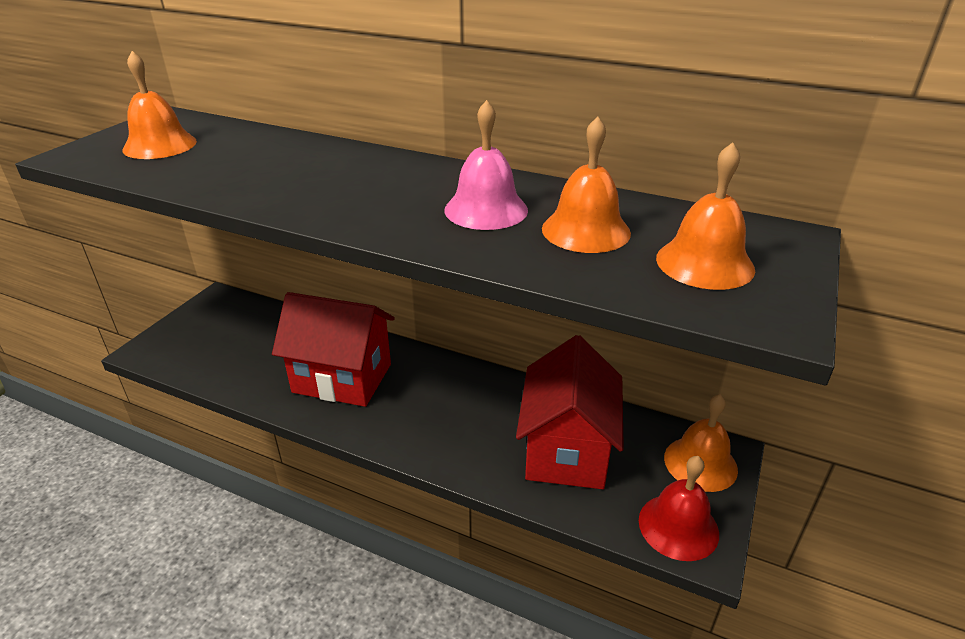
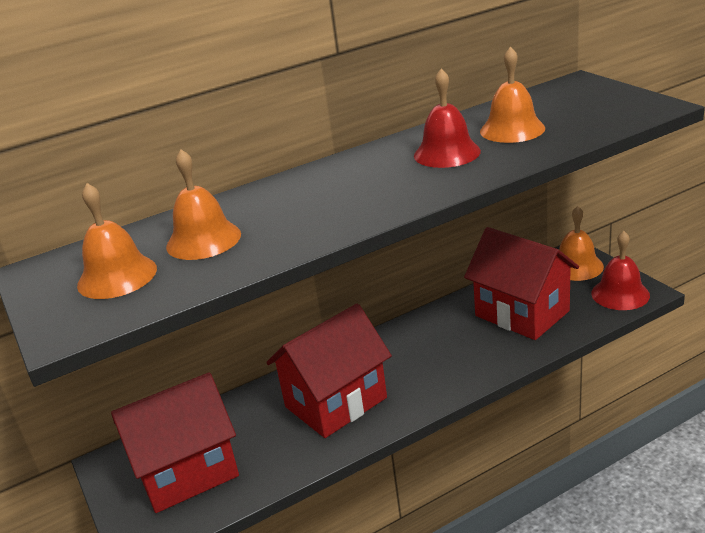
camera: 50 degrees left, 5 degrees down
(221, 338) = (187, 472): none -> red house
(486, 209) = (447, 153): pink bell -> red bell
(704, 263) = (585, 108): orange bell -> orange bell (203, 240)

